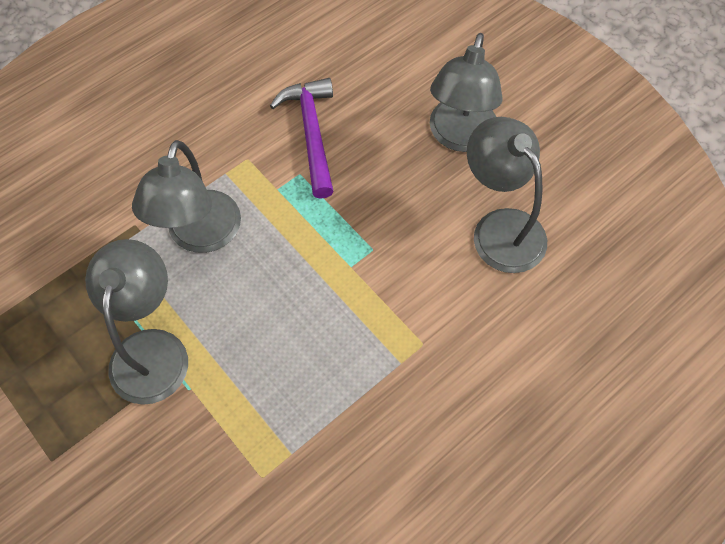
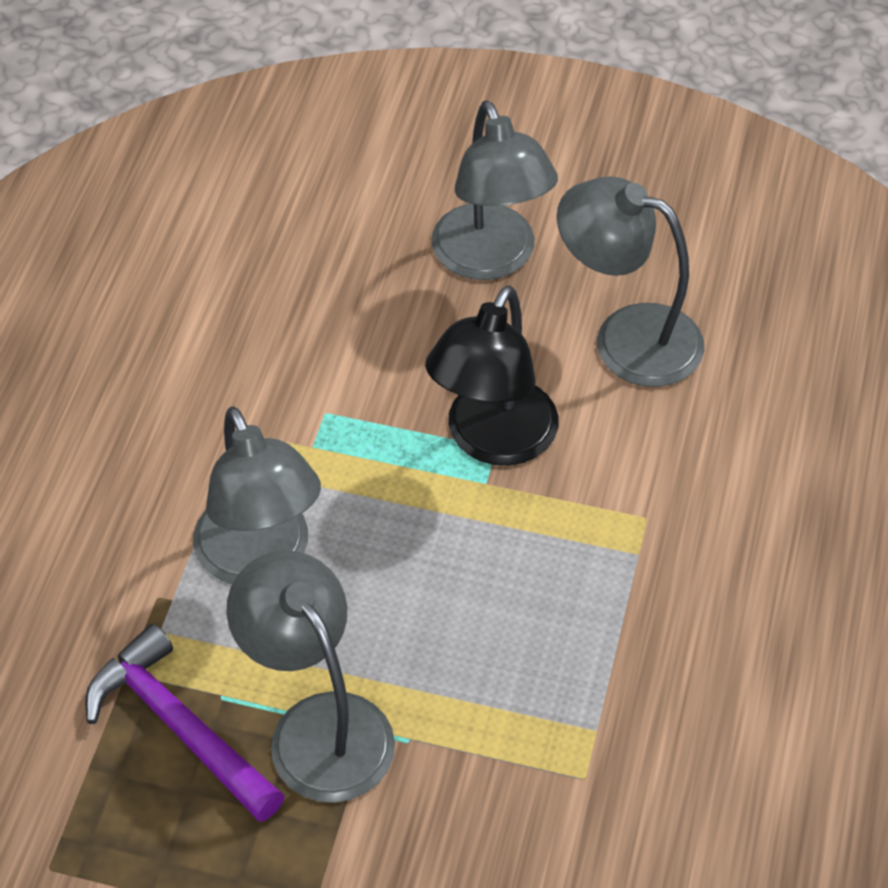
camera: 35 degrees left, 10 degrees down
(311, 134) = (299, 356): purple hammer -> purple hammer (180, 727)
(374, 244) = (492, 441): none -> black lamp

